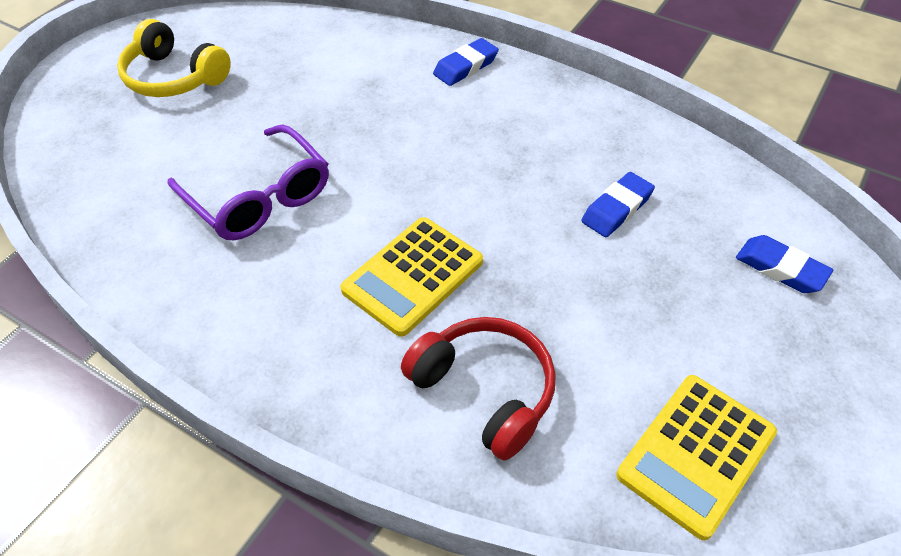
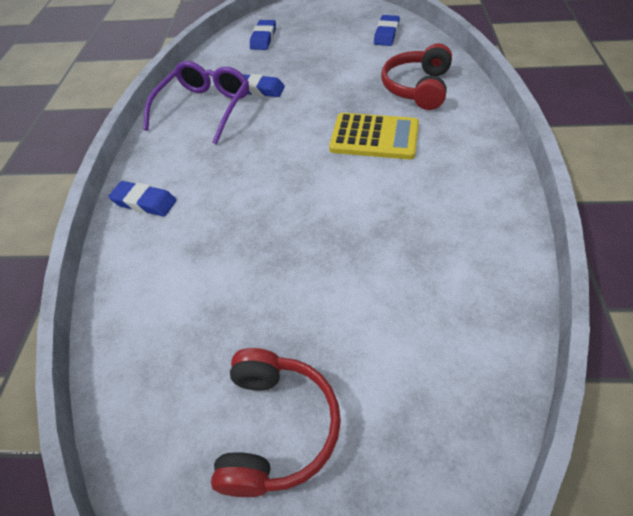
camera: 115 degrees left, 0 degrees up
(174, 77) = (277, 428): yellow headphones -> red headphones
(259, 197) = (378, 241): purple glasses -> purple glasses (204, 108)
(696, 454) = (386, 34): yellow calculator -> blue eraser

